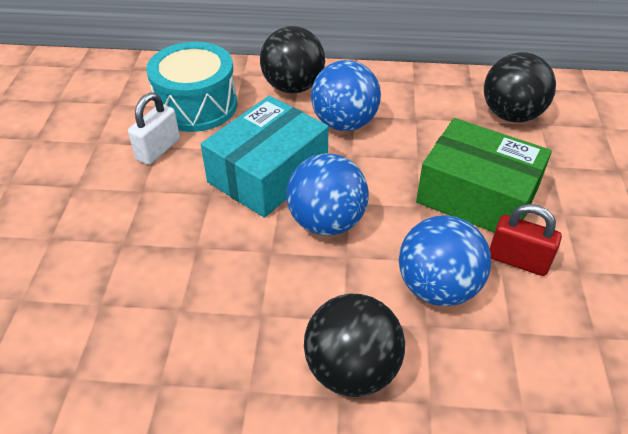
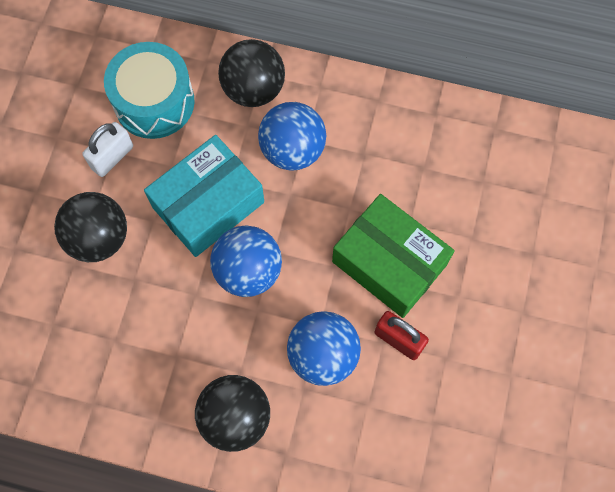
camera: 10 degrees right, 25 degrees up
(511, 115) = (459, 165): black ball -> black ball (99, 238)

